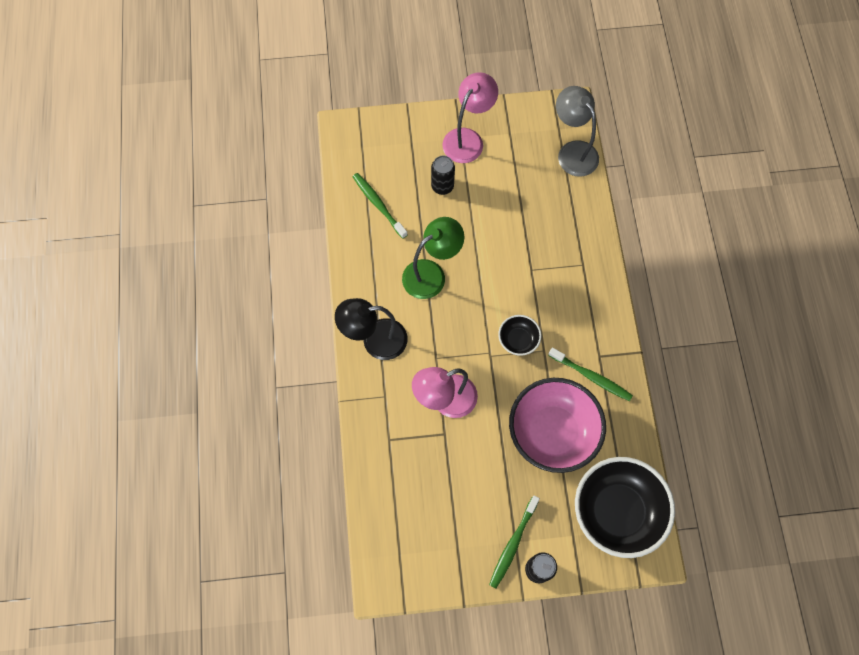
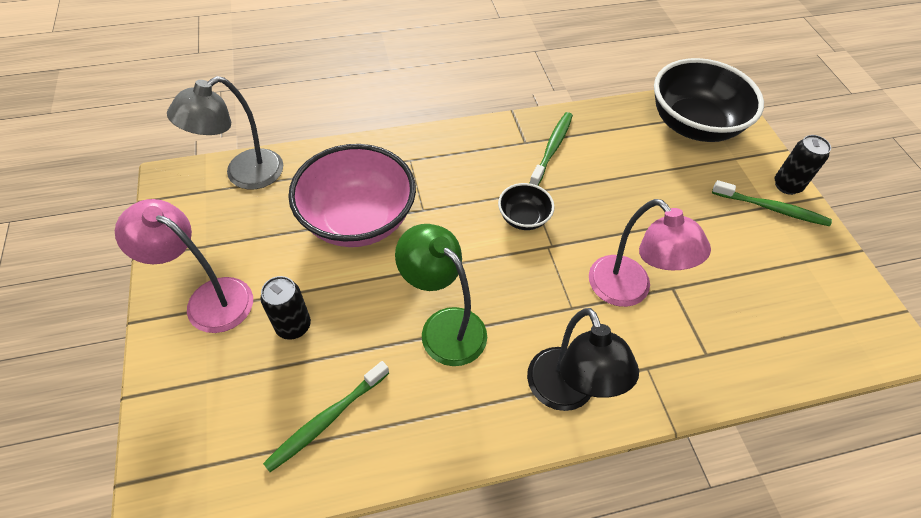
camera: 100 degrees left, 15 degrees down
(552, 432) = (629, 179): pink bowl -> pink bowl (358, 220)

